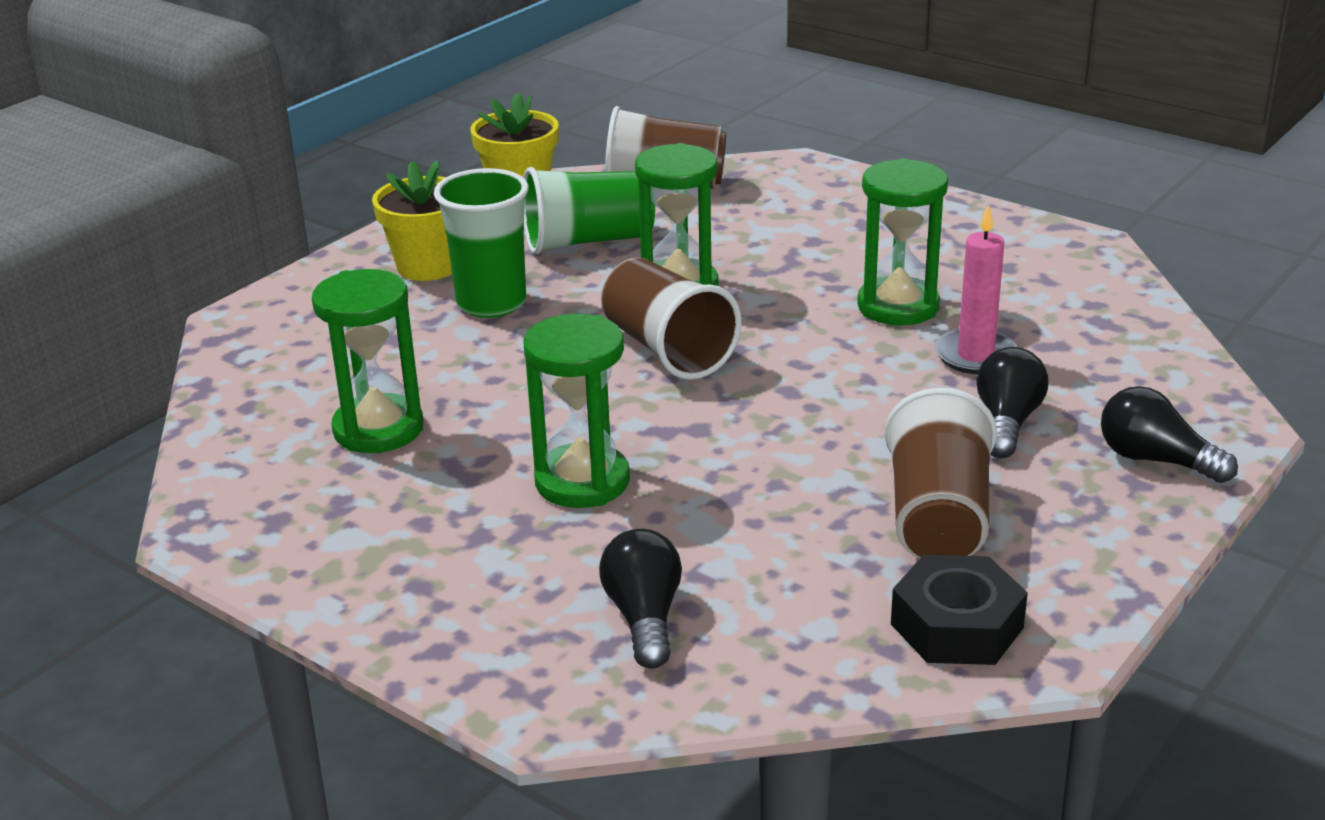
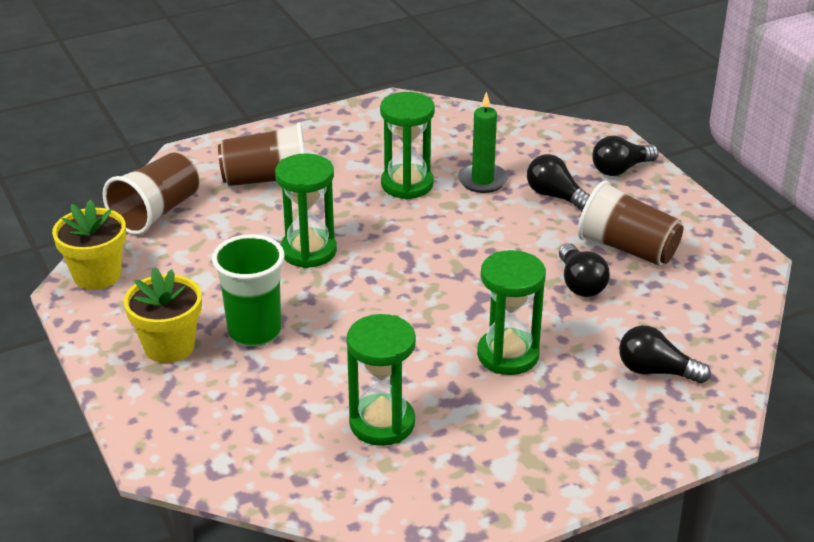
camera: 65 degrees left, 5 degrees up
(588, 241) = (207, 267): green cup -> none
(667, 349) = (382, 279): brown cup -> brown cup (267, 179)
(803, 498) = (580, 283): none -> black light bulb
(957, 626) = (719, 276): black nut -> none
(975, 356) = (482, 180): pink candle -> green candle

